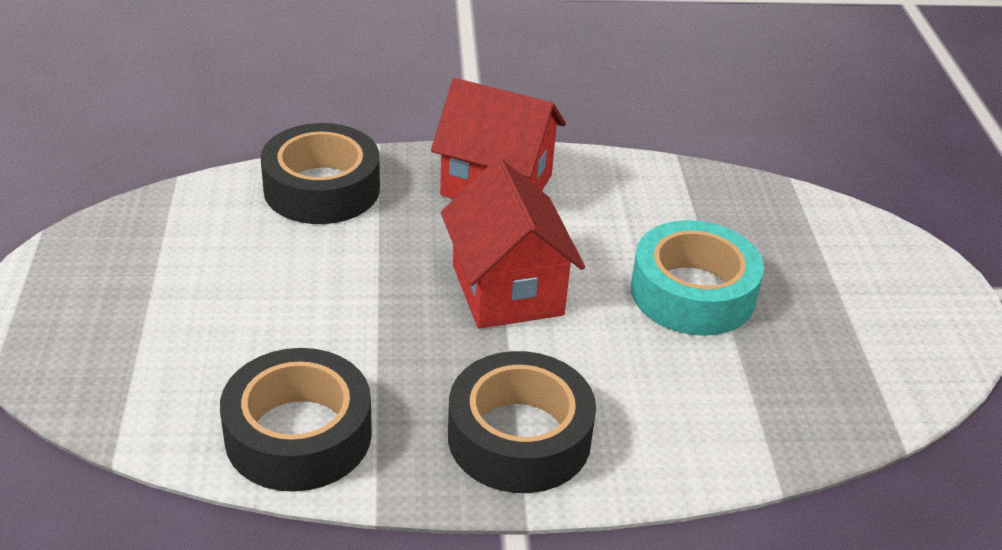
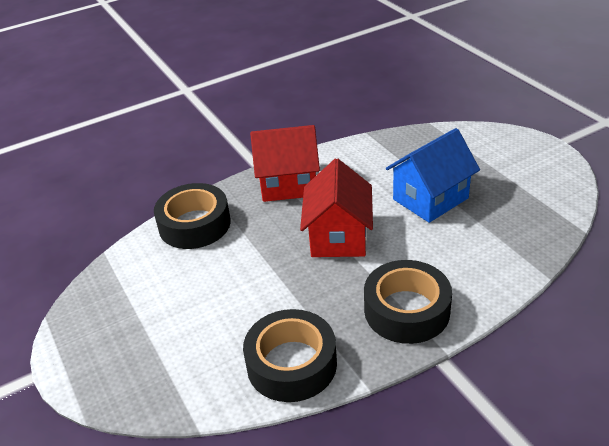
camera: 20 degrees left, 0 degrees up
(507, 290) = (338, 237): red house -> red house turned 45 degrees clockwise
(692, 292) = (430, 199): turquoise tape -> blue house

